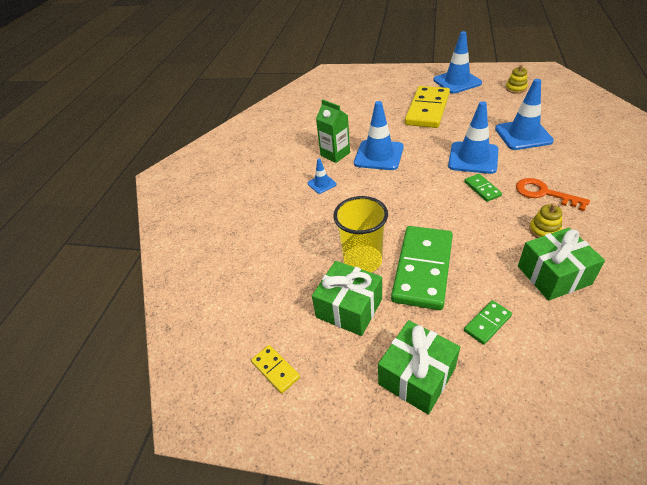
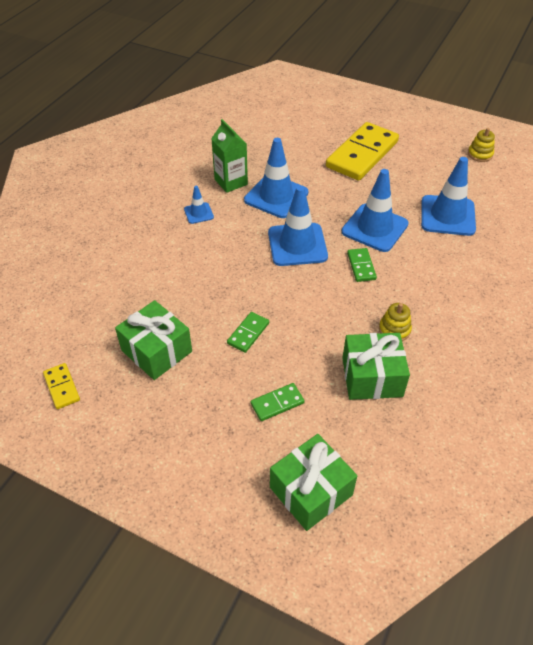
camera: 10 degrees right, 5 degrees up
(362, 261) = (195, 308): yellow cup -> none
(417, 376) = (184, 430): green gift -> green gift (311, 491)
(422, 269) = (248, 333): green domino -> green domino, size x0.44
(457, 82) = (418, 127): blue traffic cone -> blue traffic cone (297, 245)
(544, 193) = (422, 290): orange key -> none

